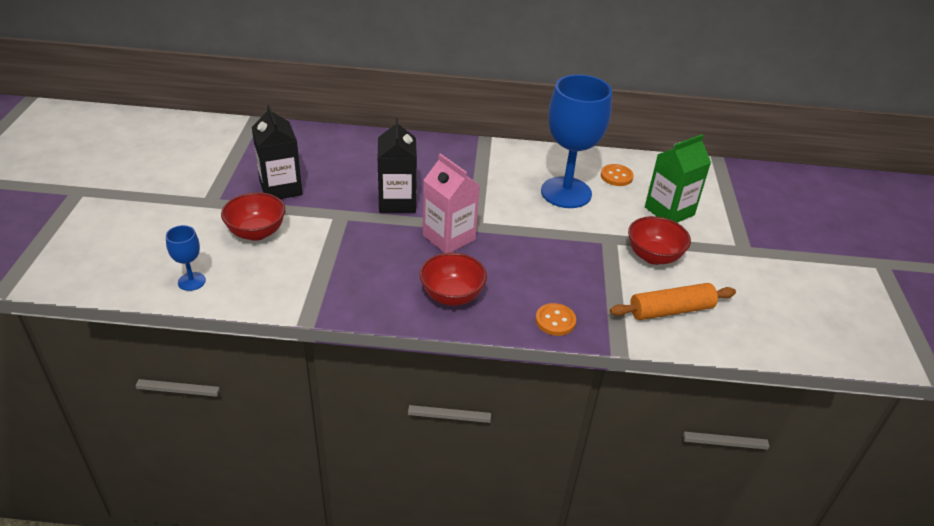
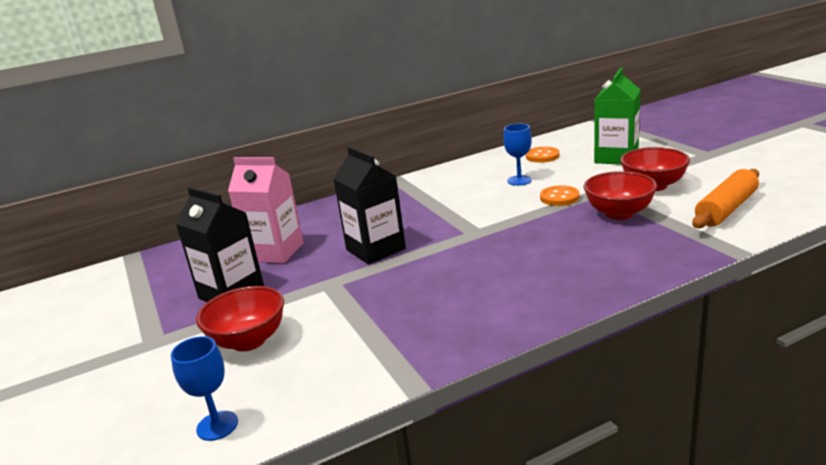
camera: 25 degrees left, 15 degrees down
(449, 237) = (465, 251): pink carton -> pink carton (275, 252)
(452, 296) = (535, 289): red bowl -> red bowl (619, 213)
(555, 321) = (654, 260): orange button -> orange button (559, 197)
(566, 192) = (519, 180): blue goblet -> blue goblet, size x0.44

